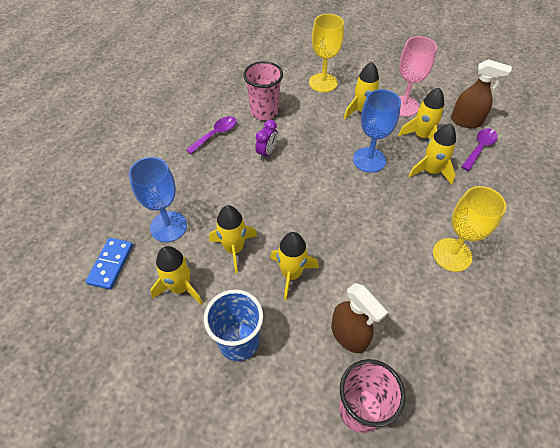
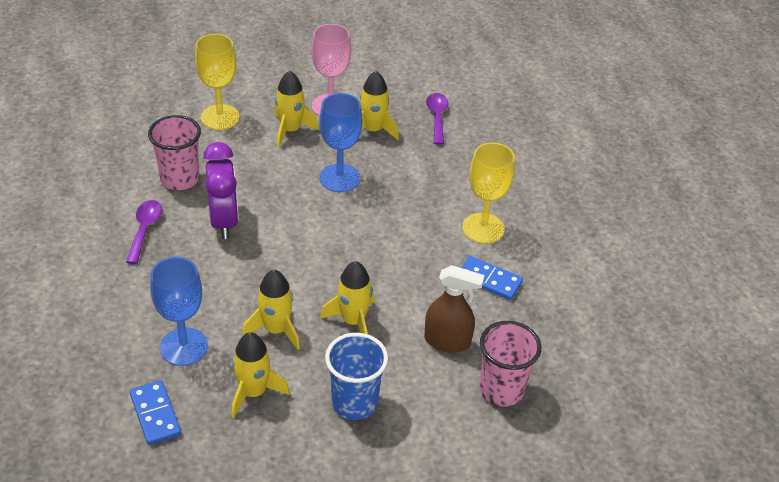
camera: 40 degrees left, 10 degrees down
(267, 153) = (224, 221): purple clock -> purple clock, size x1.80
(424, 302) = (489, 280): none -> blue domino
(430, 171) = (408, 161): yellow rocket -> none
(466, 121) = (405, 95): brown spray bottle -> none

